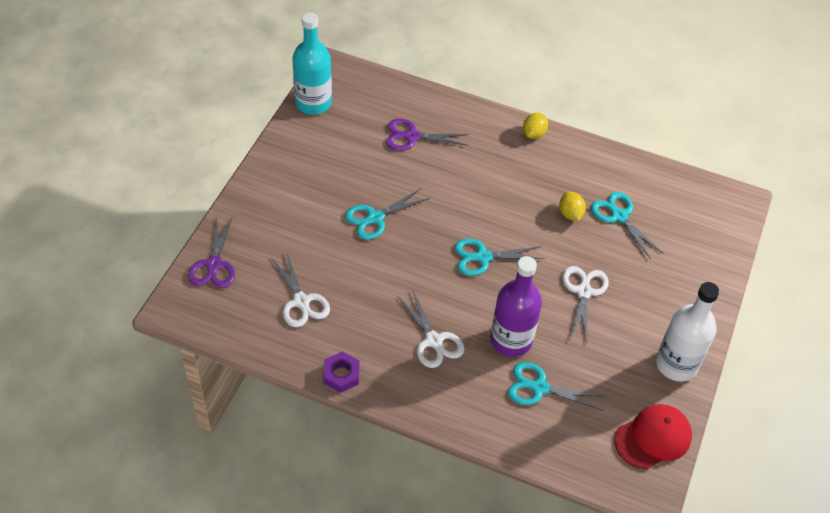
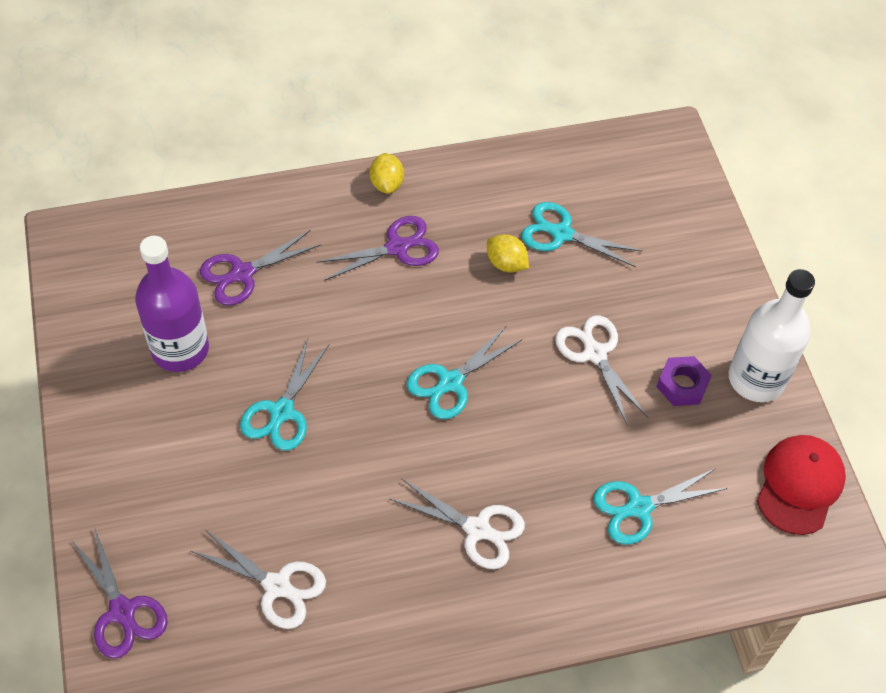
camera: 35 degrees left, 5 degrees up
(313, 103) = (78, 300): turquoise bottle -> none
(341, 375) = (403, 650): purple nut -> purple nut (682, 385)
(511, 170) = (397, 247): none -> purple scissors
(511, 340) = (563, 468): purple bottle -> purple bottle (180, 349)

